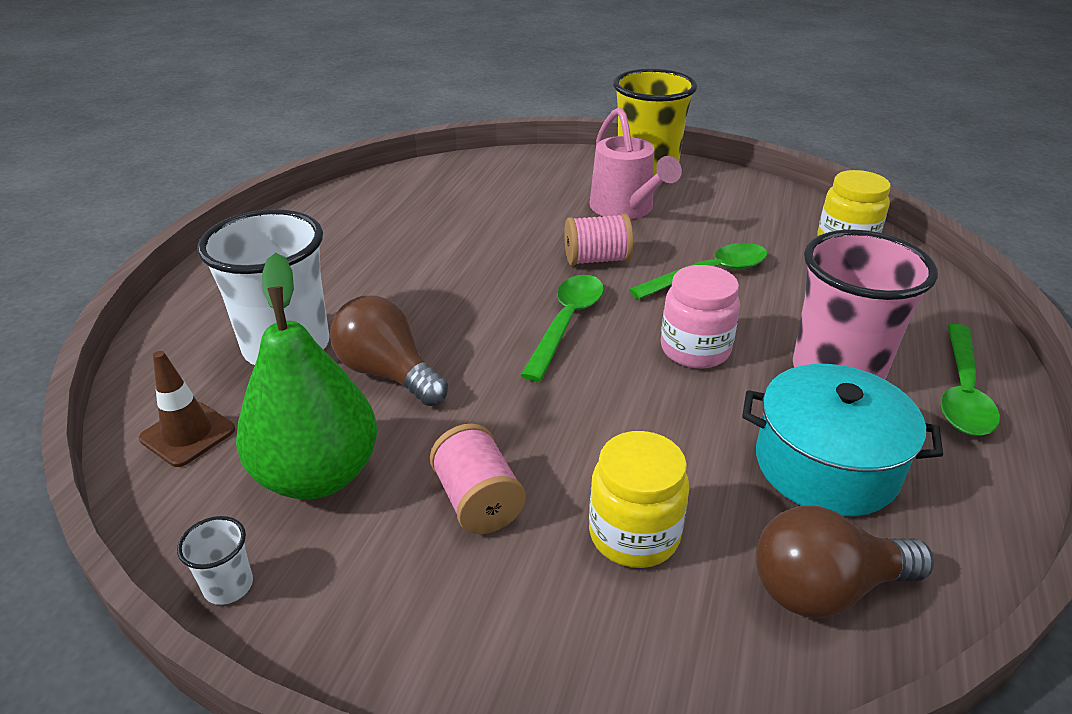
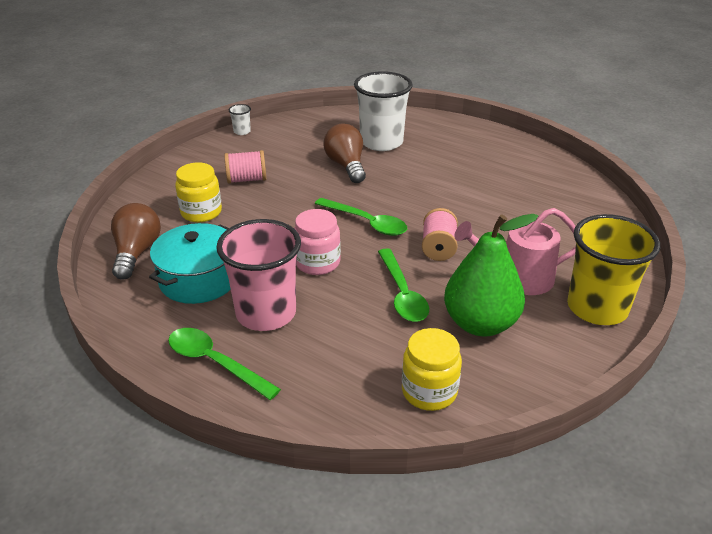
camera: 105 degrees right, 0 degrees up
(188, 434) = (328, 123): brown traffic cone -> none
(318, 475) = (286, 147): green pear -> green pear (480, 324)
(388, 373) = (346, 166): brown light bulb -> brown light bulb turned 75 degrees counterclockwise

